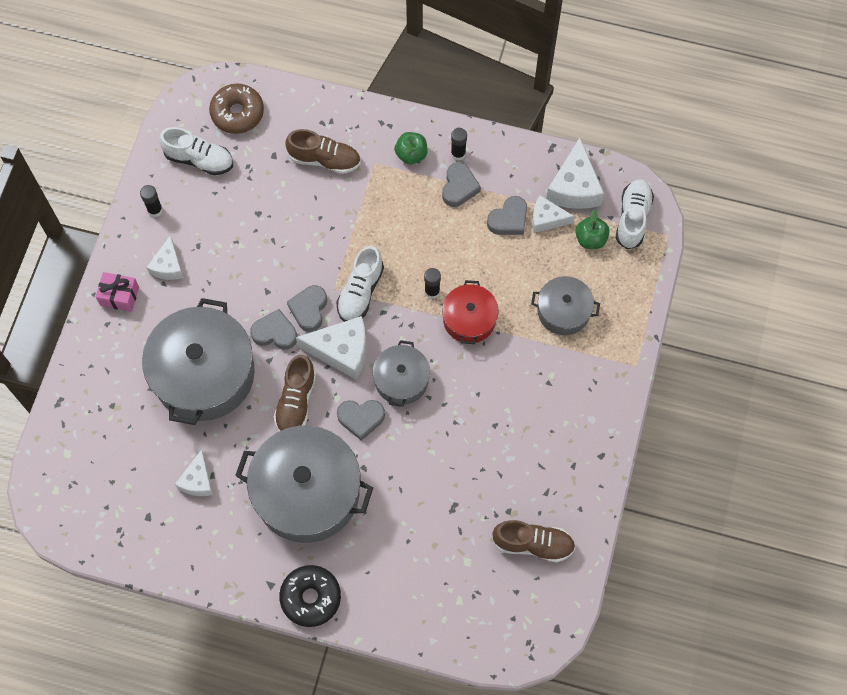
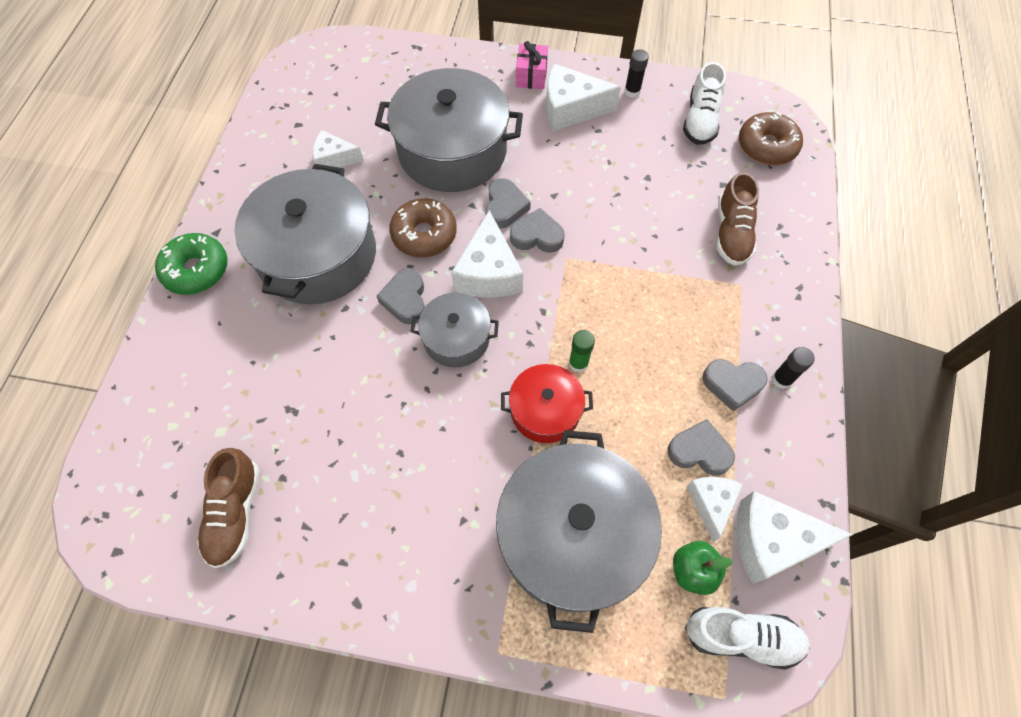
camera: 85 degrees right, 5 degrees down
(168, 266) = (570, 109): white cheese -> white cheese, size x1.62
(296, 401) = (424, 234): brown shoe -> brown donut
(311, 597) = (196, 270): black donut -> green donut
(360, 292) = (566, 285): white shoe -> none
(411, 154) = (764, 324): green apple -> none
(432, 291) = (578, 363): black glue stick -> green glue stick
(509, 219) = (699, 451): grey heart -> grey heart turned 150 degrees clockwise
(563, 311) = (572, 536): grey pot -> grey pot, size x1.89

